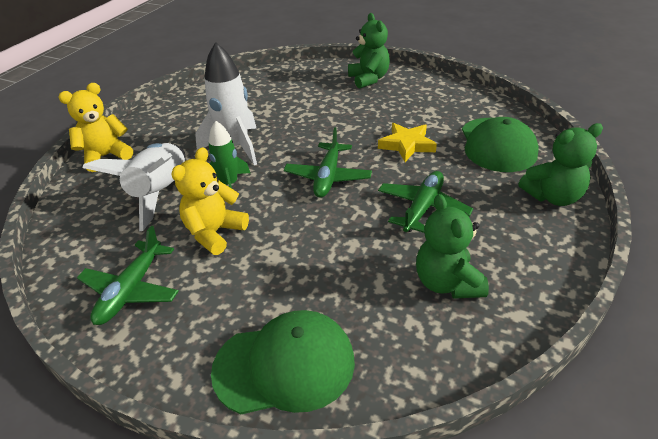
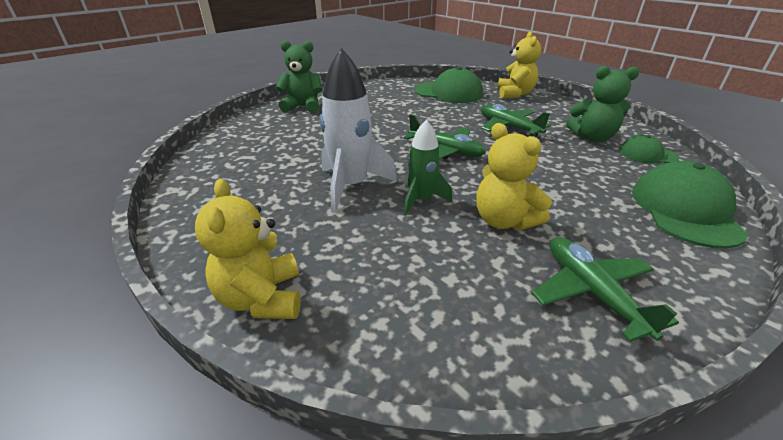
camera: 70 degrees left, 5 degrees down
(131, 290) = (591, 292): green plane -> green plane turned 150 degrees counterclockwise
(160, 193) = (405, 251): white rocket -> none
(407, 145) = (424, 115): yellow star -> none
(428, 340) = (647, 154): none -> green cap
(553, 197) = (514, 94): green teddy bear -> yellow teddy bear

